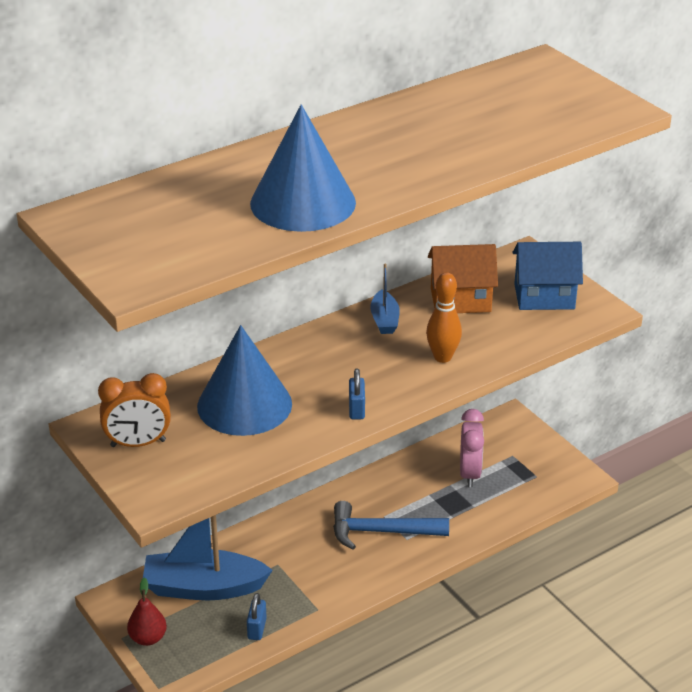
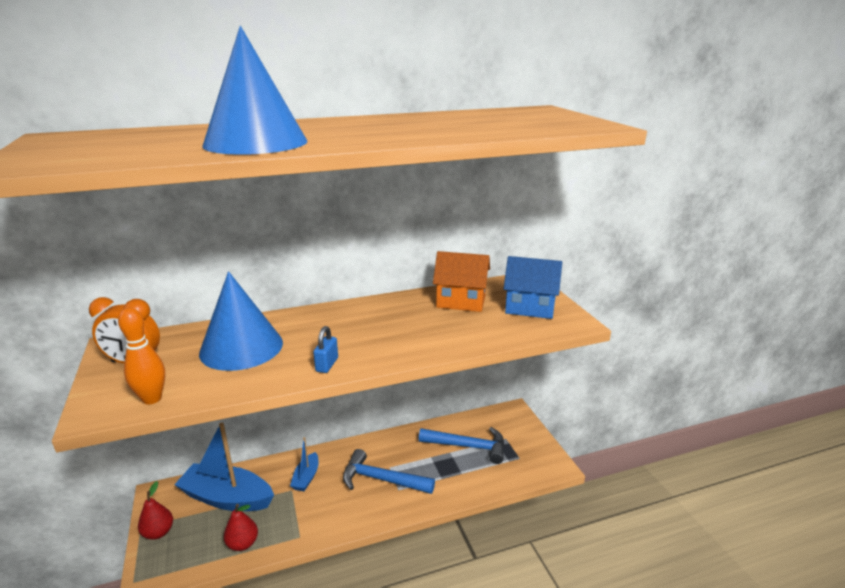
camera: 15 degrees right, 10 degrees down
(257, 629) = (243, 543): blue padlock -> red pear
(384, 320) = (394, 306): blue boat -> blue boat (306, 477)
(442, 357) = (424, 337): orange bowling pin -> orange bowling pin (152, 399)
(470, 473) = (468, 446): pink clock -> blue hammer

